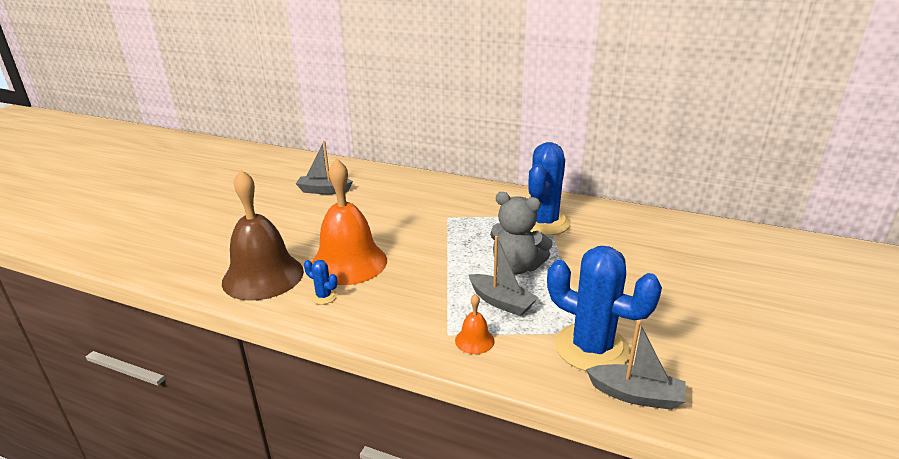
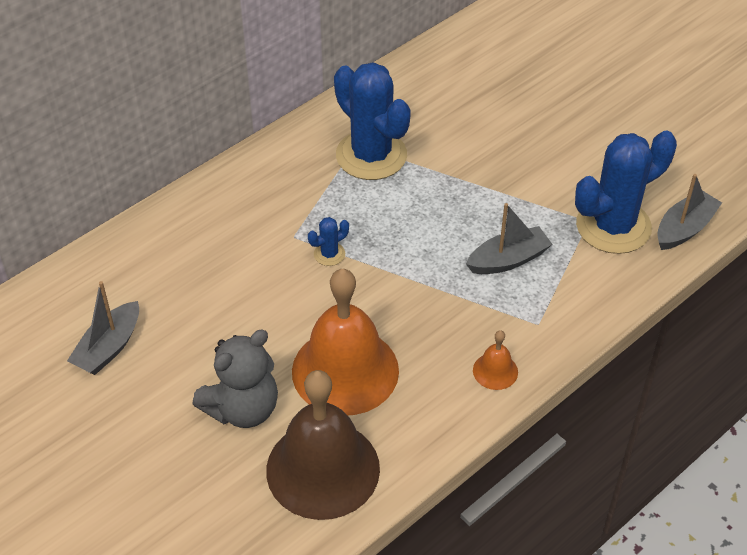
camera: 65 degrees left, 20 degrees up
(324, 296) = (408, 414): blue cactus -> blue cactus (329, 254)
(474, 340) = (559, 306): orange bell -> orange bell (495, 371)
(516, 267) = (451, 220): grey teddy bear -> grey teddy bear (243, 408)

